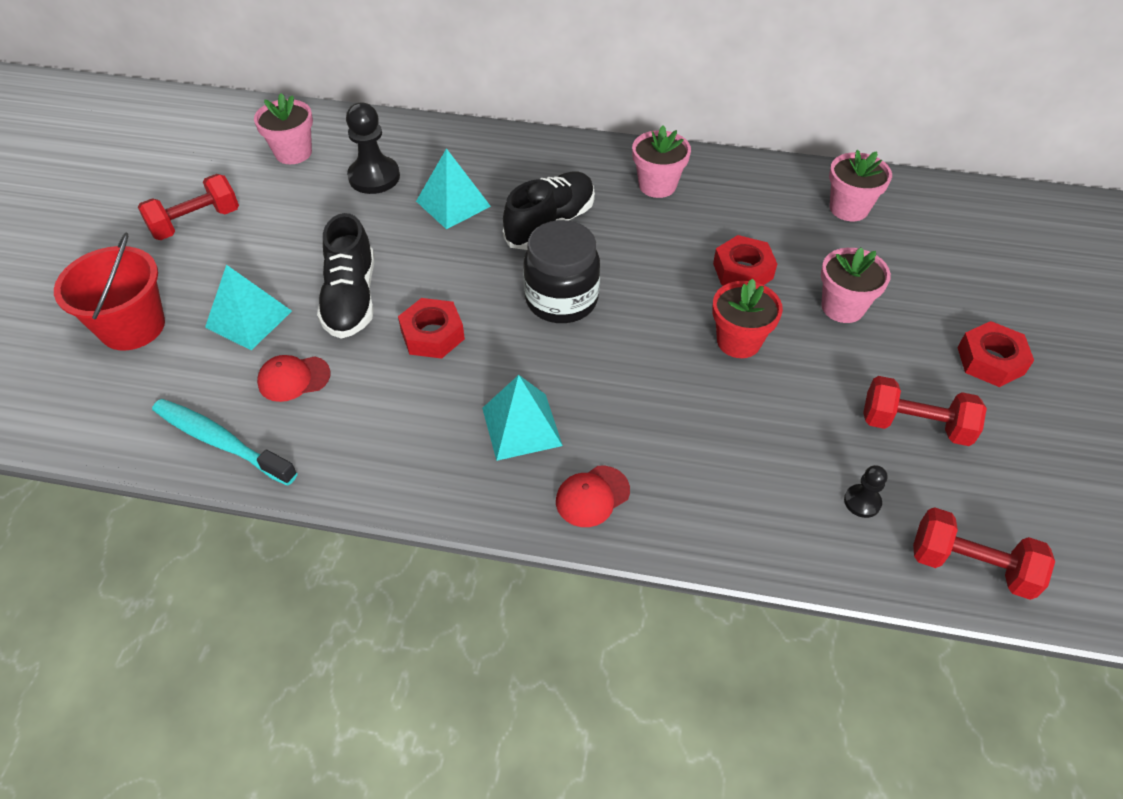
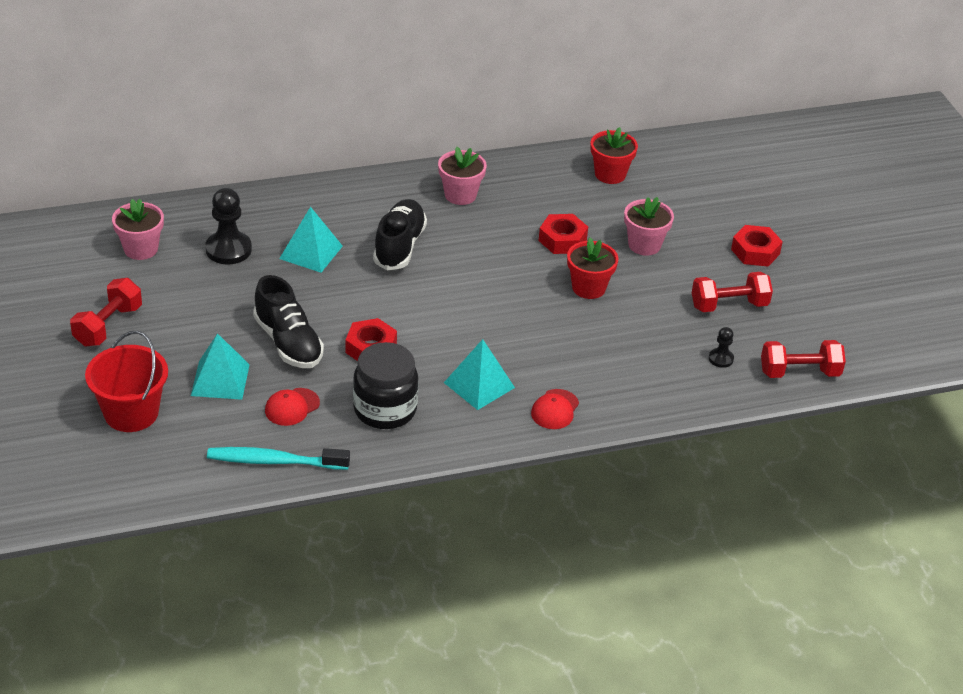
camera: 30 degrees left, 10 degrees down
(561, 300) = (447, 297): black jar -> black jar (385, 410)
(848, 208) = (610, 174): pink flower pot -> red flower pot

